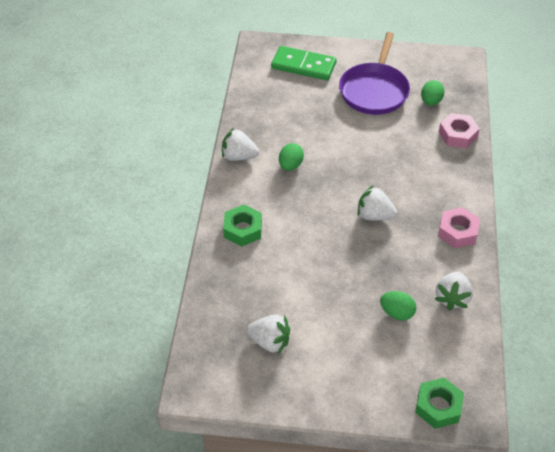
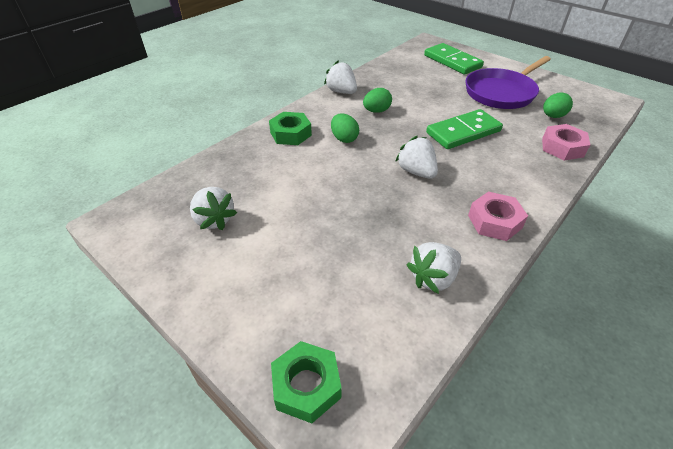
camera: 35 degrees right, 5 degrees down
(377, 155) = (463, 132): none -> green domino
(397, 313) = (357, 260): green egg -> green egg (344, 139)

